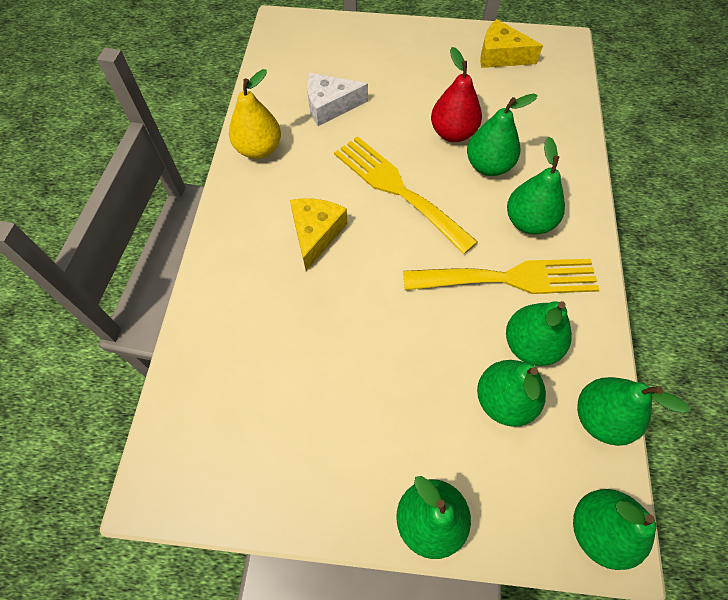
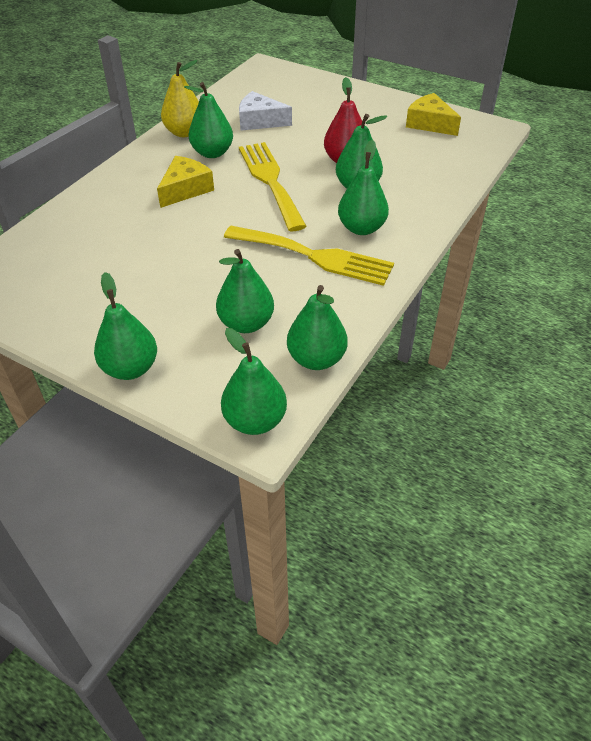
camera: 25 degrees right, 15 degrees down
(530, 345) = (296, 299): green pear -> green pear (212, 153)

